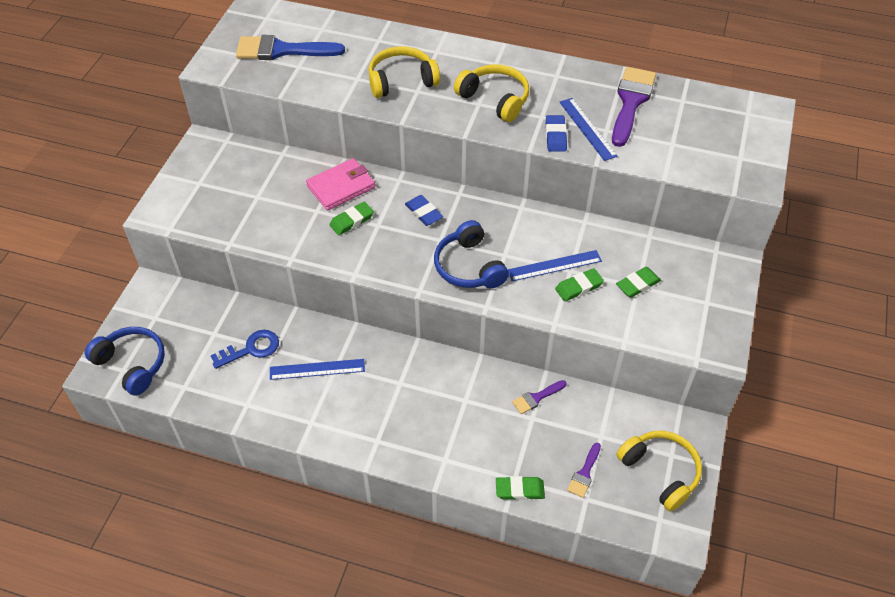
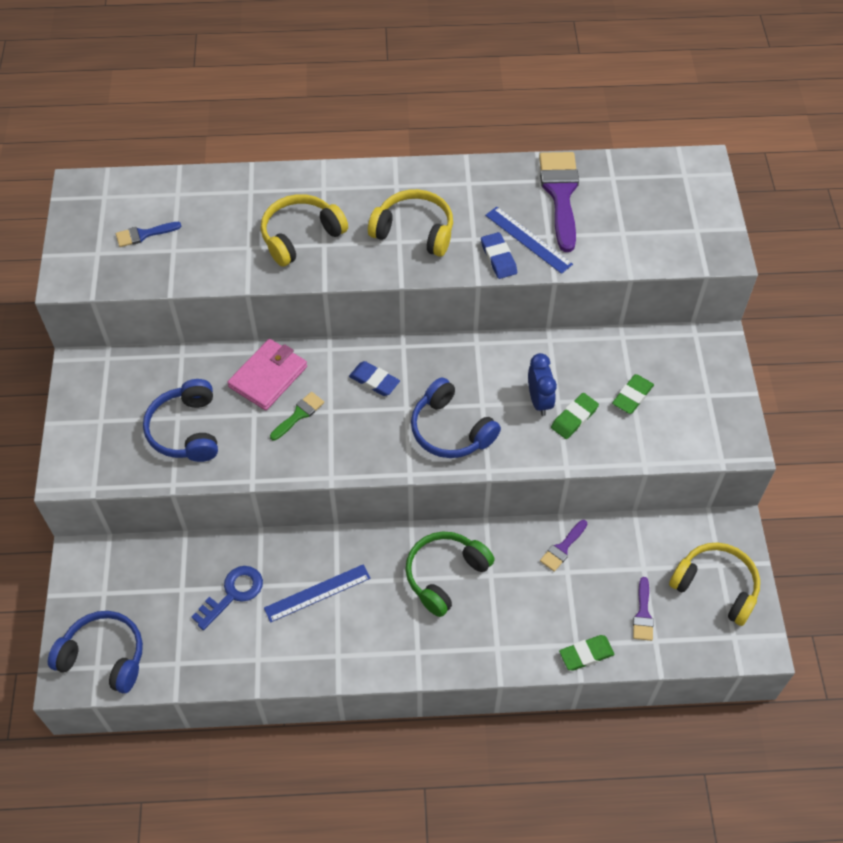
camera: 20 degrees left, 5 degrees up
(259, 207) = (186, 430): none -> blue headphones
(282, 50) = (143, 234): blue brush -> blue brush, size x0.50
(352, 221) = (299, 414): green eraser -> green brush
(427, 388) = (445, 575): none -> green headphones
(554, 265) = (539, 401): blue ruler -> blue clock

